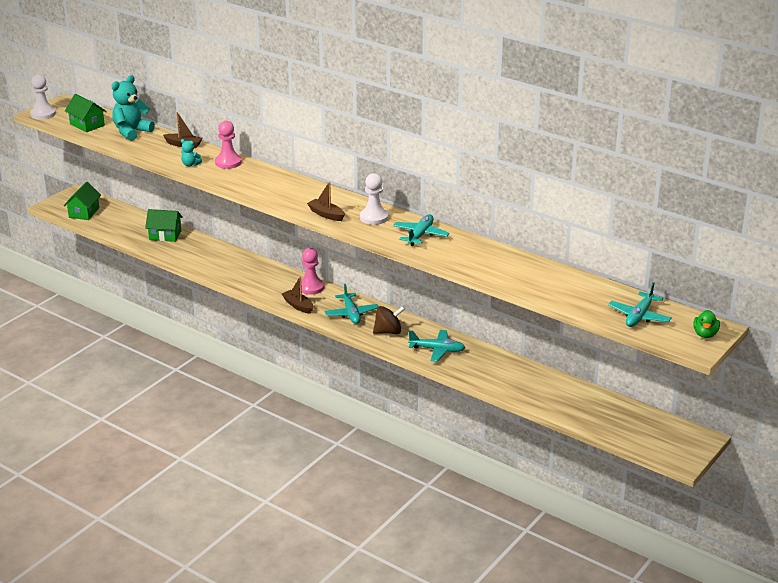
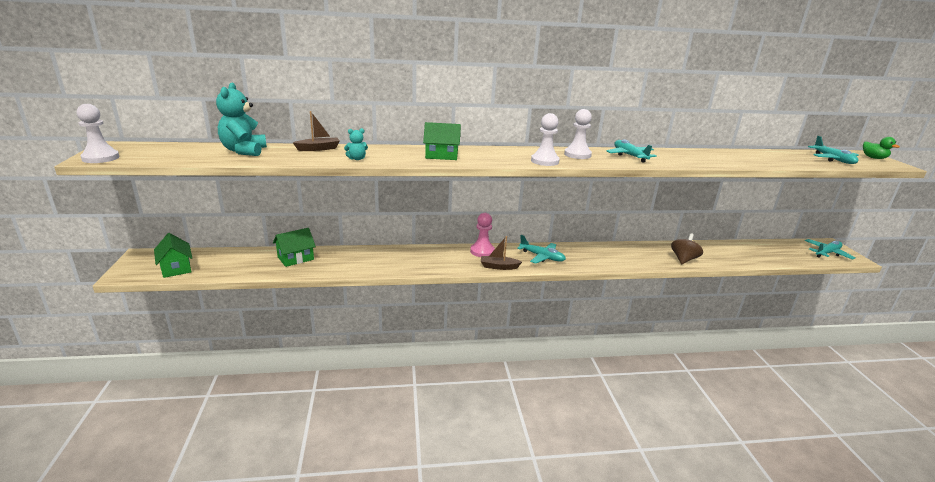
camera: 45 degrees left, 5 degrees down
(87, 125) = (178, 155): green house -> green house (441, 155)
(228, 162) = (387, 151): pink pawn -> none
(326, 214) = (544, 161): brown boat -> white pawn
(388, 332) = (586, 258): brown spinning top -> brown spinning top (683, 259)
(437, 350) = (634, 256): turquoise plane -> turquoise plane (827, 253)

